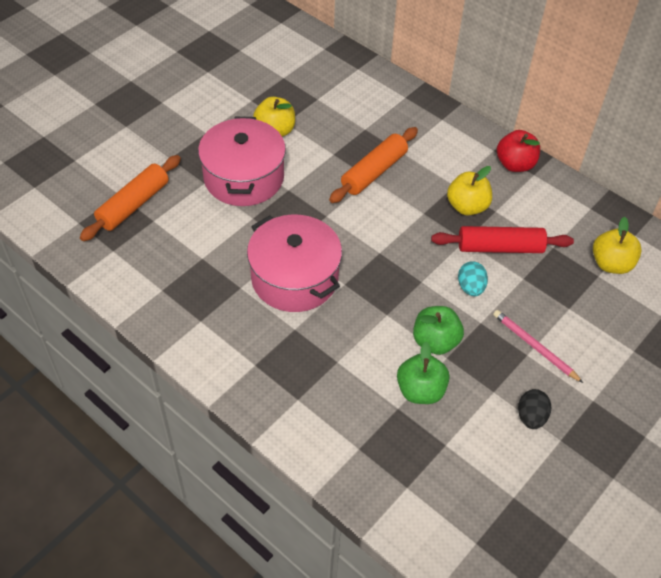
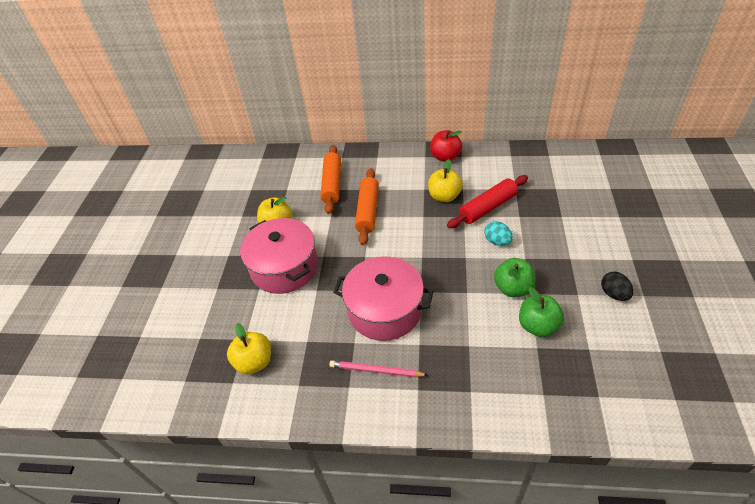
camera: 30 degrees left, 5 degrees down
(134, 205) = (218, 338): orange rolling pin -> orange rolling pin (332, 184)
(534, 347) = (569, 251): pink pencil -> pink pencil (376, 371)
(611, 264) = (554, 178): yellow apple -> yellow apple (254, 362)

